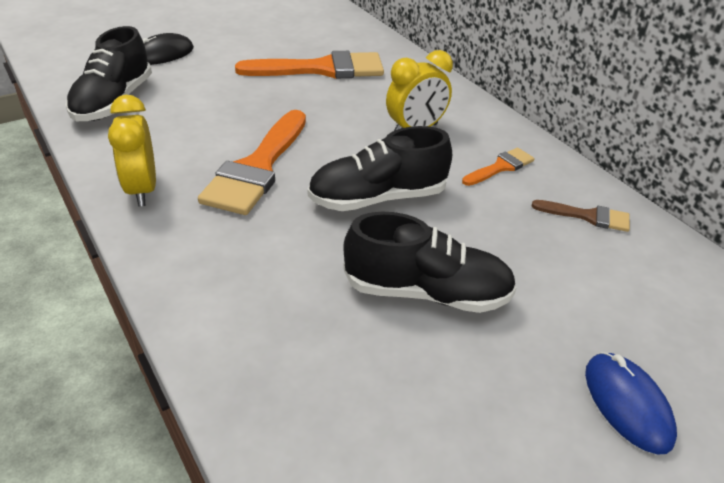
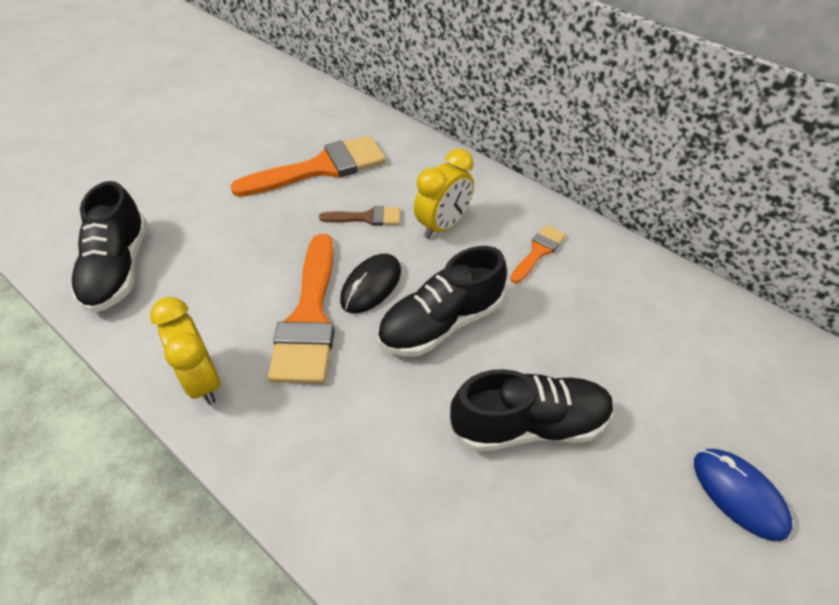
camera: 15 degrees left, 10 degrees up
(163, 54) = (144, 188): black mouse -> black mouse (371, 286)
(588, 216) = (634, 290): brown brush -> brown brush (367, 218)

